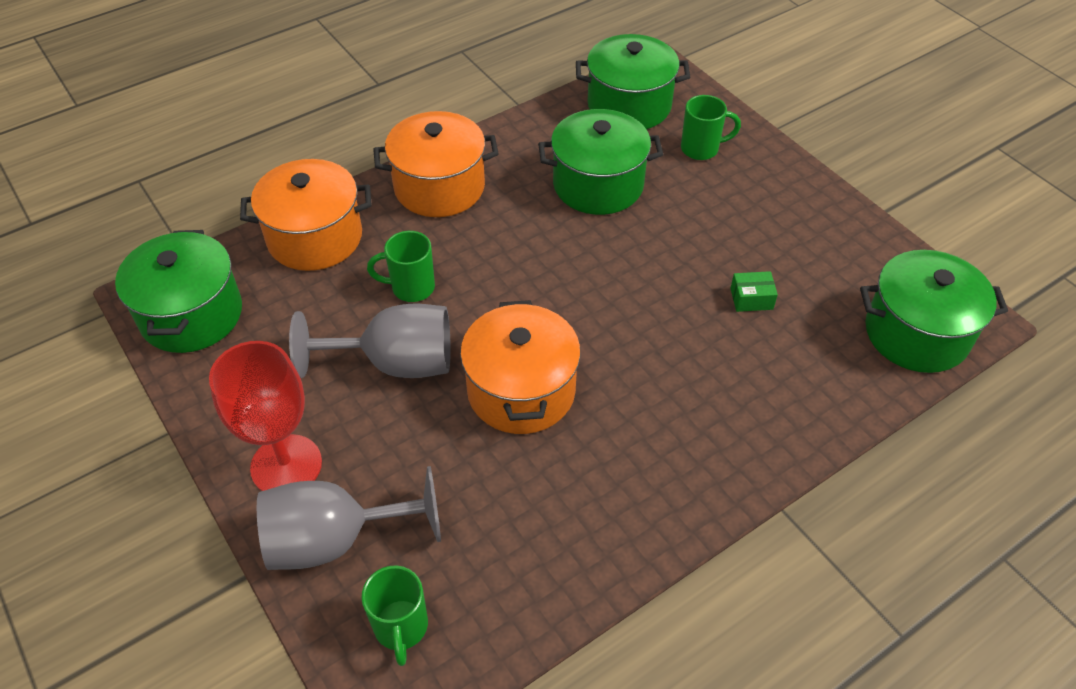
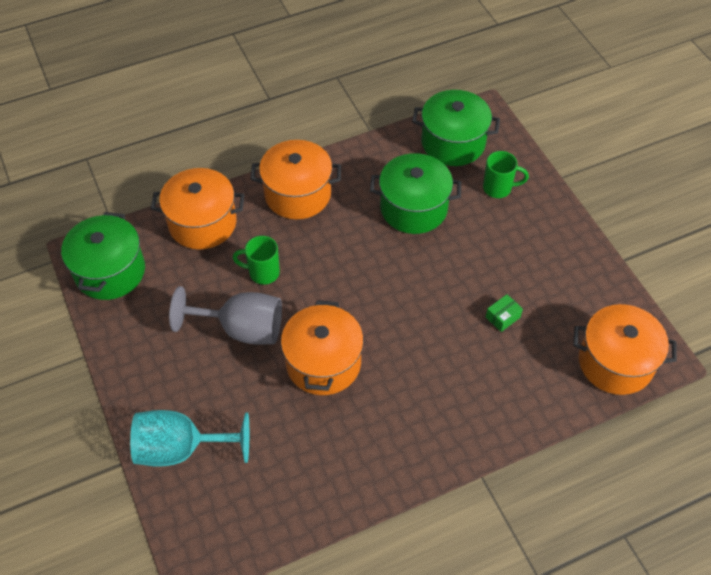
camera: 10 degrees right, 5 degrees up
(286, 465) = (157, 392): red goblet -> none
(335, 539) = (181, 448): grey goblet -> turquoise goblet
(401, 628) = (213, 514): green mug -> none
(751, 299) = (502, 317): green box -> green box turned 45 degrees counterclockwise
(916, 333) = (615, 362): green pot -> orange pot

